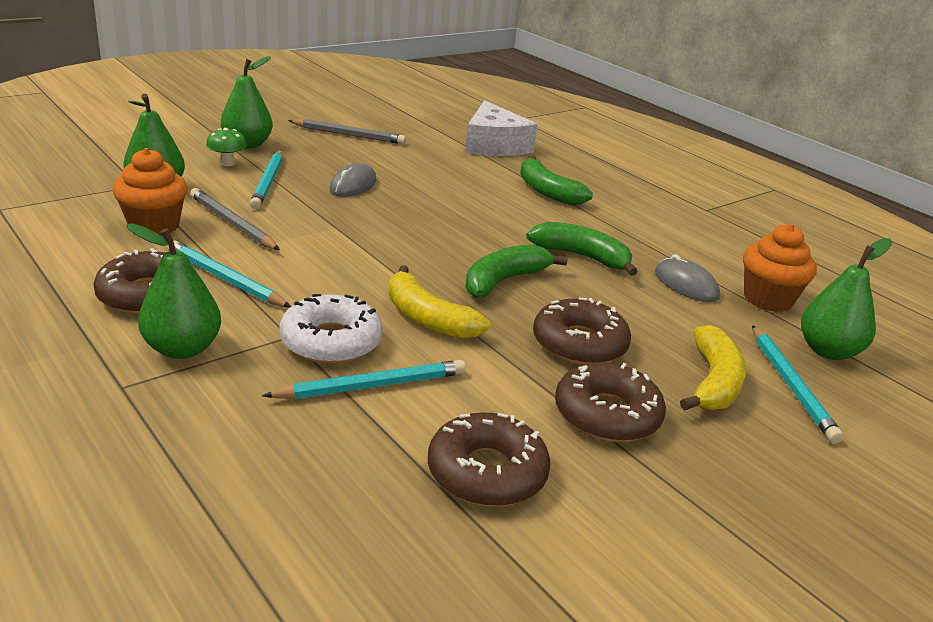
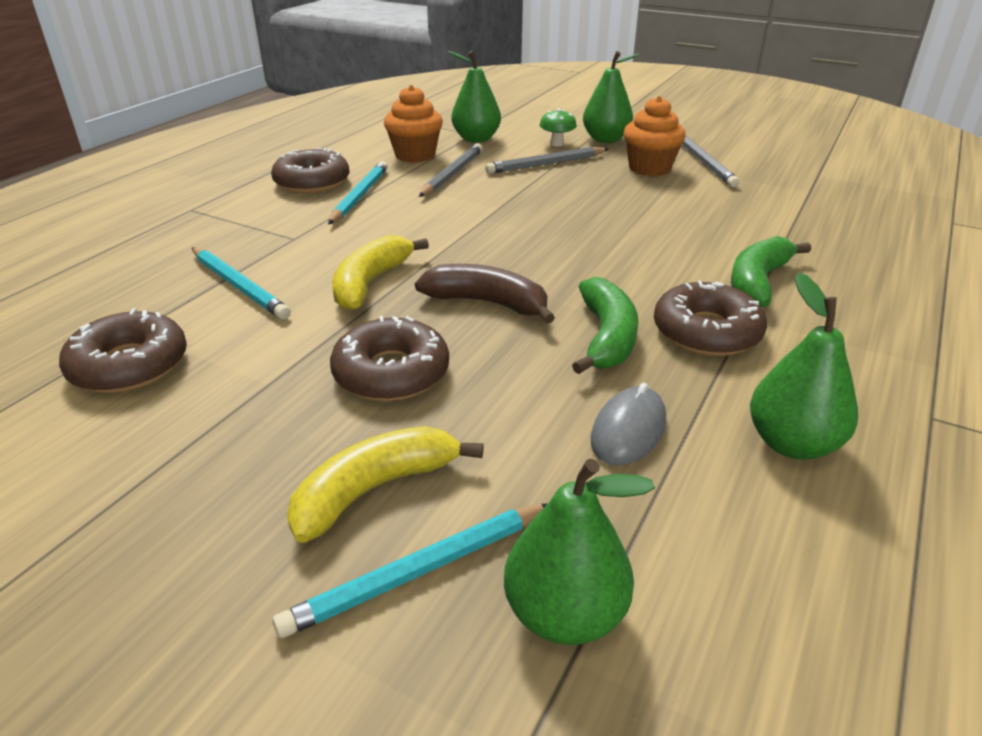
camera: 70 degrees right, 5 degrees up
(182, 349) = (248, 211): green pear -> green pear (792, 443)
(268, 182) = (546, 164): turquoise pencil -> grey pencil
(331, 341) = (296, 254): white donut -> none
(353, 185) = (595, 192): grey mouse -> none
(494, 145) = (831, 227): white cheese -> none
(503, 281) = (487, 303): green banana -> brown banana
(607, 414) = (255, 415): brown donut -> brown donut (706, 332)
(713, 382) = (374, 489): yellow banana -> yellow banana turned 150 degrees clockwise
(768, 299) = (677, 521): orange cupcake -> orange cupcake (649, 168)

